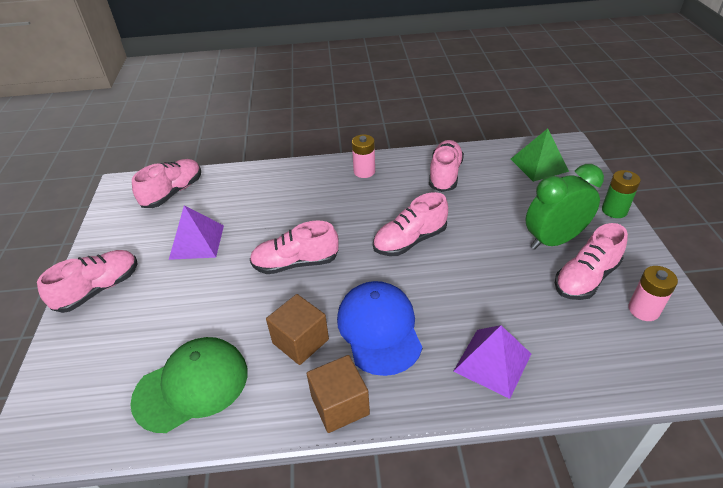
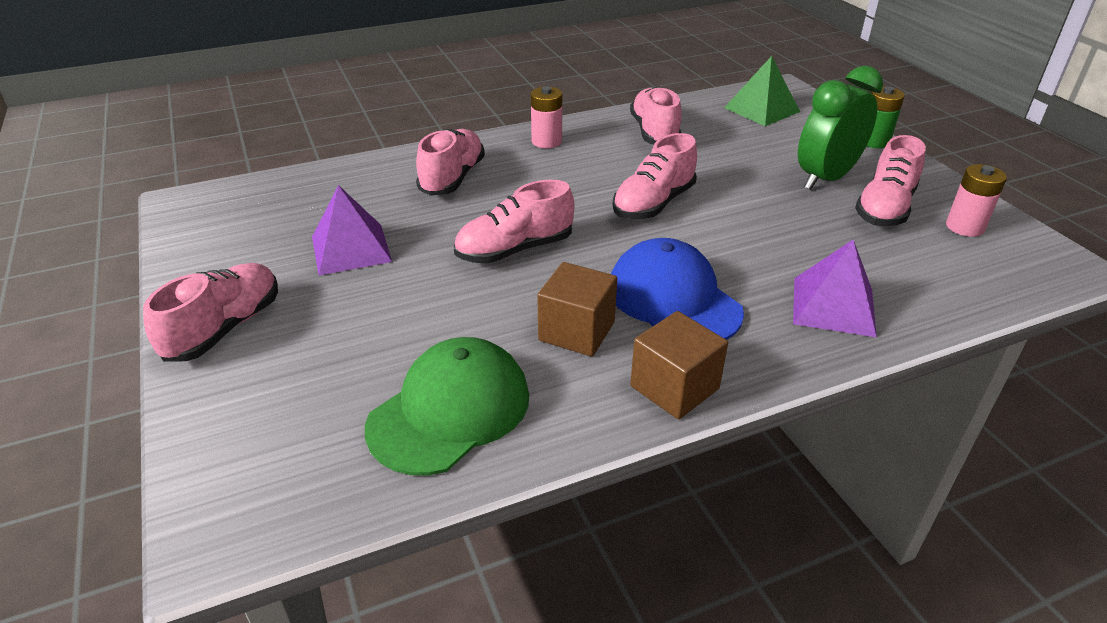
camera: 20 degrees left, 5 degrees down
(173, 192) = (276, 199): pink shoe -> pink shoe (452, 178)

